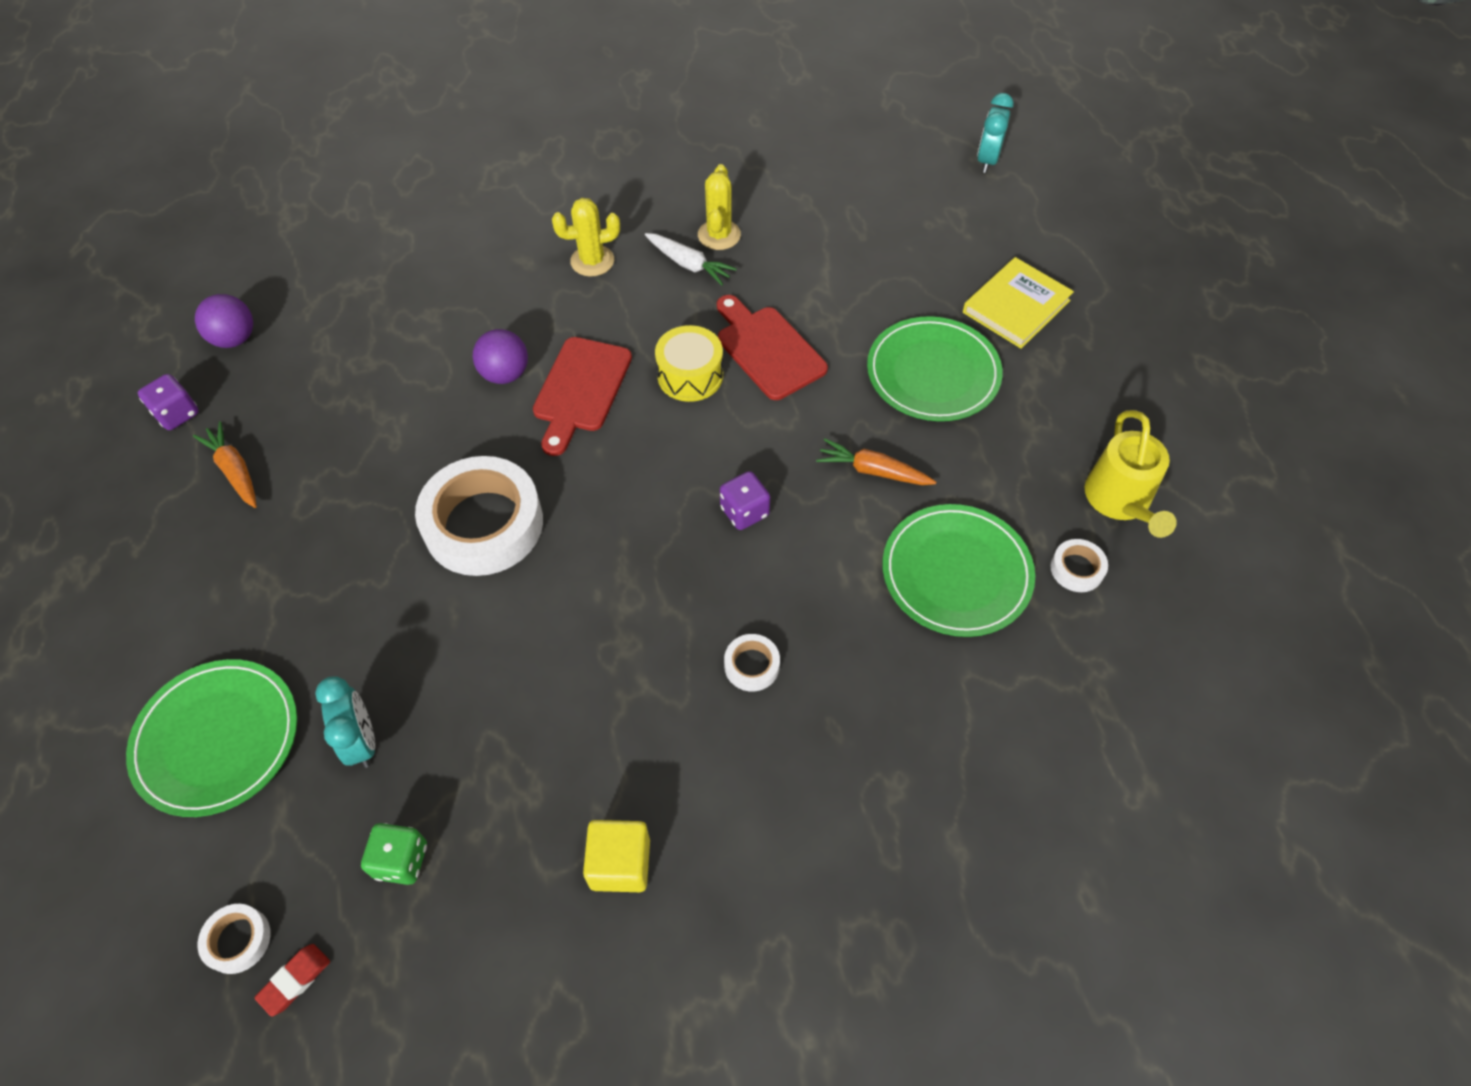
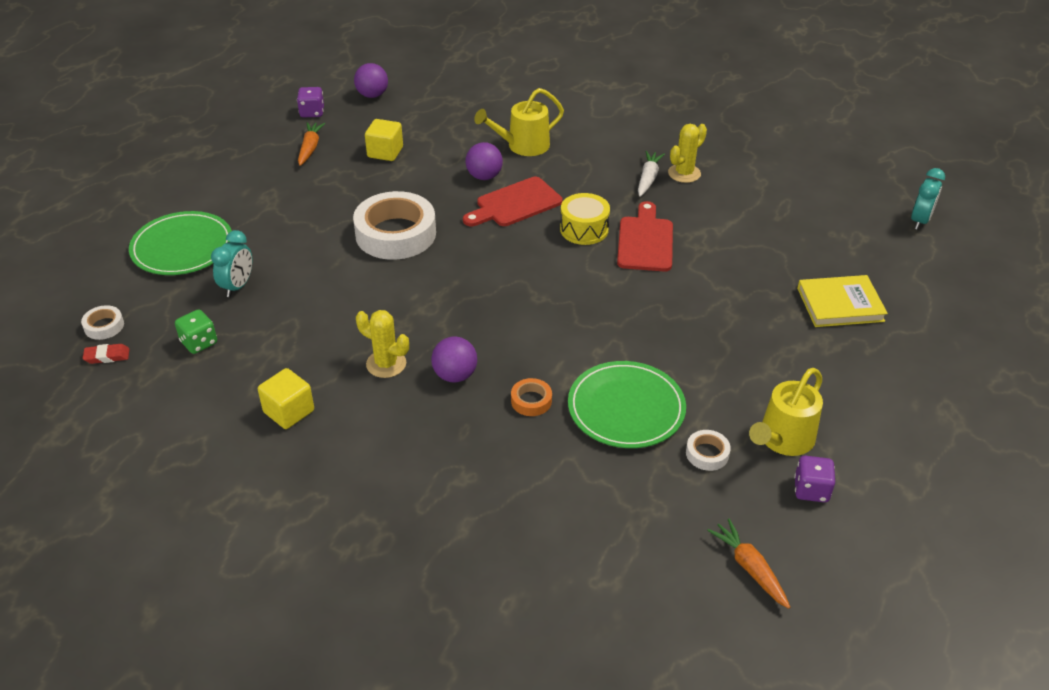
camera: 40 degrees right, 15 degrees down
(344, 415) = (385, 152): none -> yellow cube
(507, 303) = (523, 146): none -> yellow watering can
(592, 261) = (593, 150): yellow cactus -> yellow cactus (386, 364)
(689, 264) = (648, 178): white carrot -> white carrot turned 150 degrees counterclockwise
(744, 512) = (537, 307): purple dice -> purple dice (811, 490)
(751, 665) = (455, 375): white tape -> purple ball
(861, 636) = (531, 401): none -> orange tape
(872, 471) = (636, 331): orange carrot -> orange carrot (749, 568)
(933, 373) = (737, 307): green plate -> none
(987, 160) = (920, 221): turquoise clock -> turquoise clock turned 150 degrees clockwise

